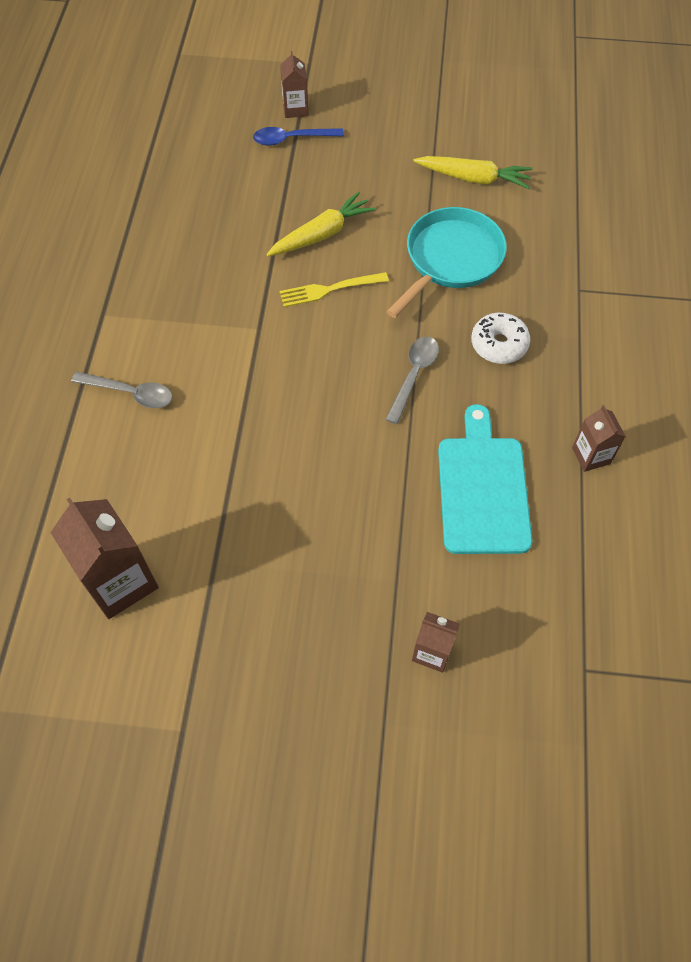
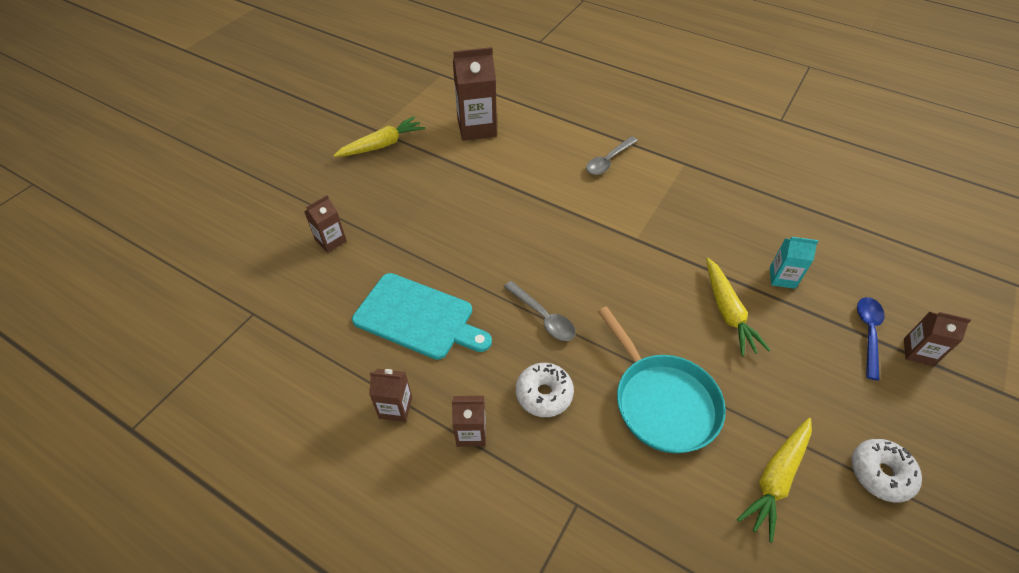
camera: 115 degrees right, 10 degrees down
(215, 700) = (382, 145): none -> yellow carrot
(254, 202) = (782, 278): none -> turquoise carton
(329, 289) = (659, 295): yellow fork -> none
(429, 124) = (880, 473): none -> white donut
(572, 384) = (471, 433): none -> brown carton

